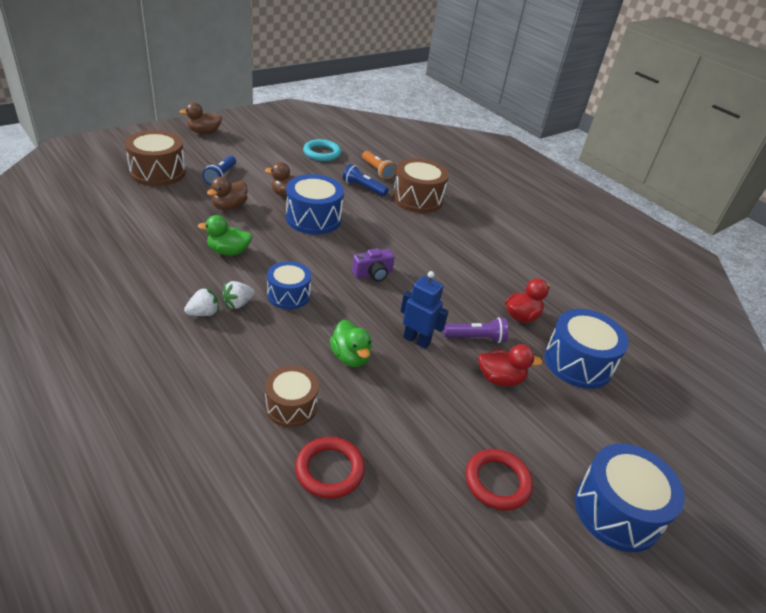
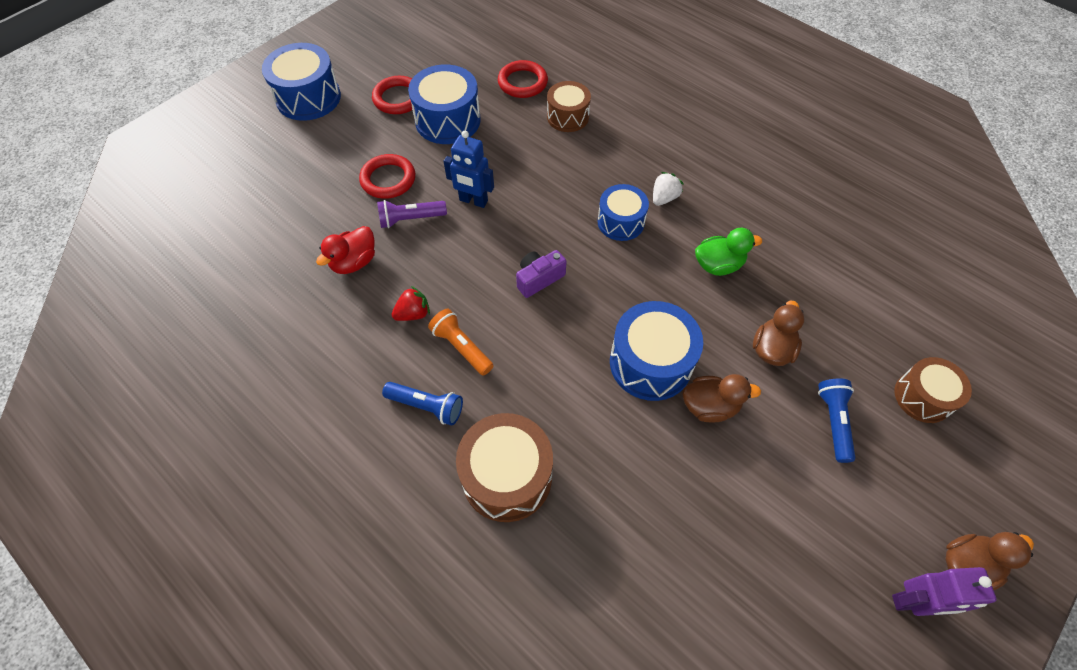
camera: 175 degrees right, 20 degrees up
(158, 172) = (922, 397): brown drum -> brown drum, size x0.65
(203, 313) = (688, 179): white strawberry -> none
(240, 132) = (912, 602): none -> purple robot
(322, 153) = (722, 579): turquoise ring -> none
(350, 357) = (533, 168): green duck -> none
(363, 188) = (605, 477): blue flashlight -> blue flashlight (426, 406)
(377, 170) = (598, 552): orange flashlight -> orange flashlight (461, 347)
(471, 275) = (413, 314): none -> red strawberry
(500, 379) = (388, 179): red duck -> red ring
(578, 362) = (301, 216): blue drum -> blue drum (448, 120)

